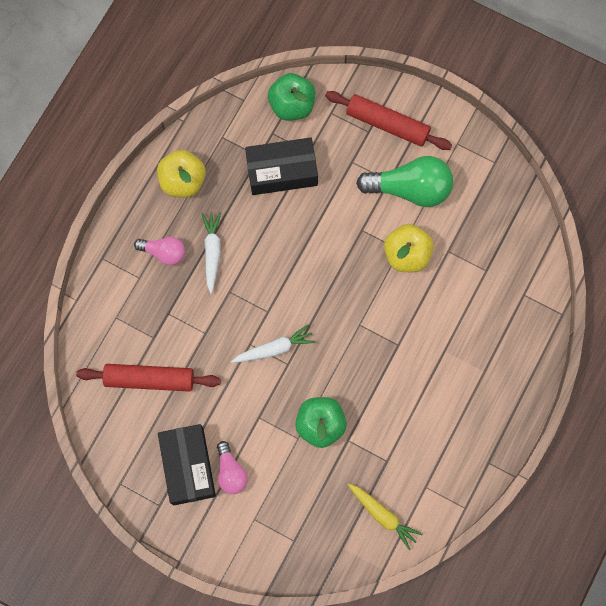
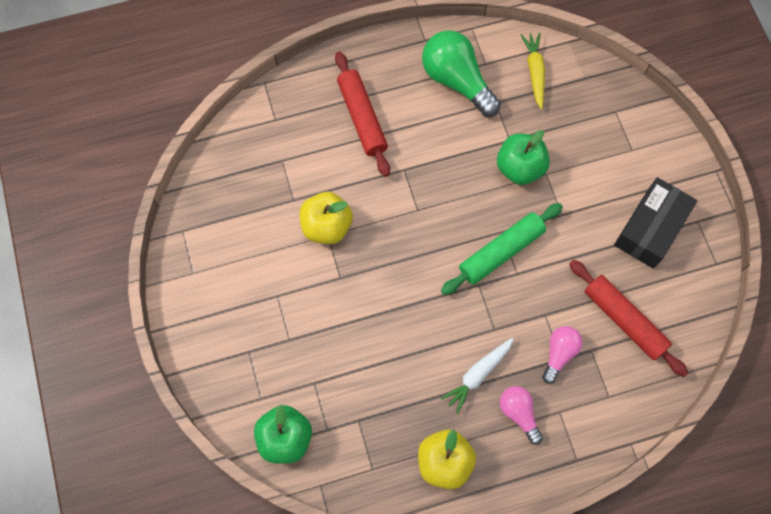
camera: 135 degrees left, 5 degrees down
(231, 472) = (620, 195): pink light bulb -> pink light bulb (559, 353)
(274, 348) = (501, 252): white carrot -> green rolling pin
(282, 171) = (353, 388): black box -> none
(387, 124) = (227, 342): red rolling pin -> red rolling pin (362, 118)
(410, 189) = (268, 273): green light bulb -> green light bulb (457, 81)

